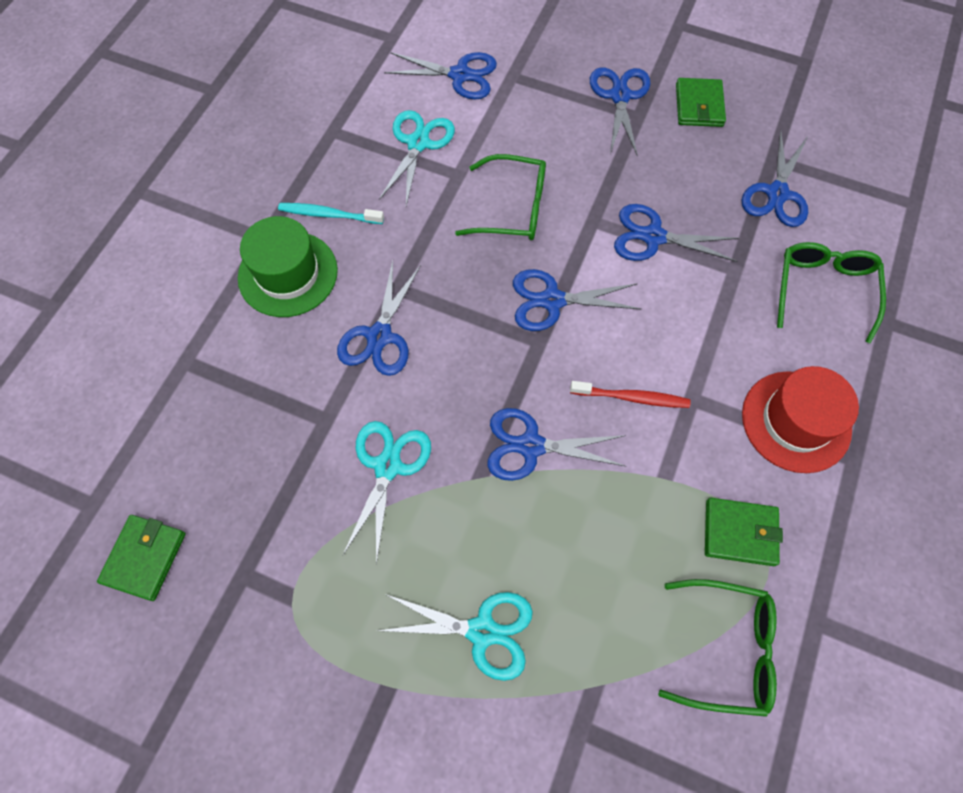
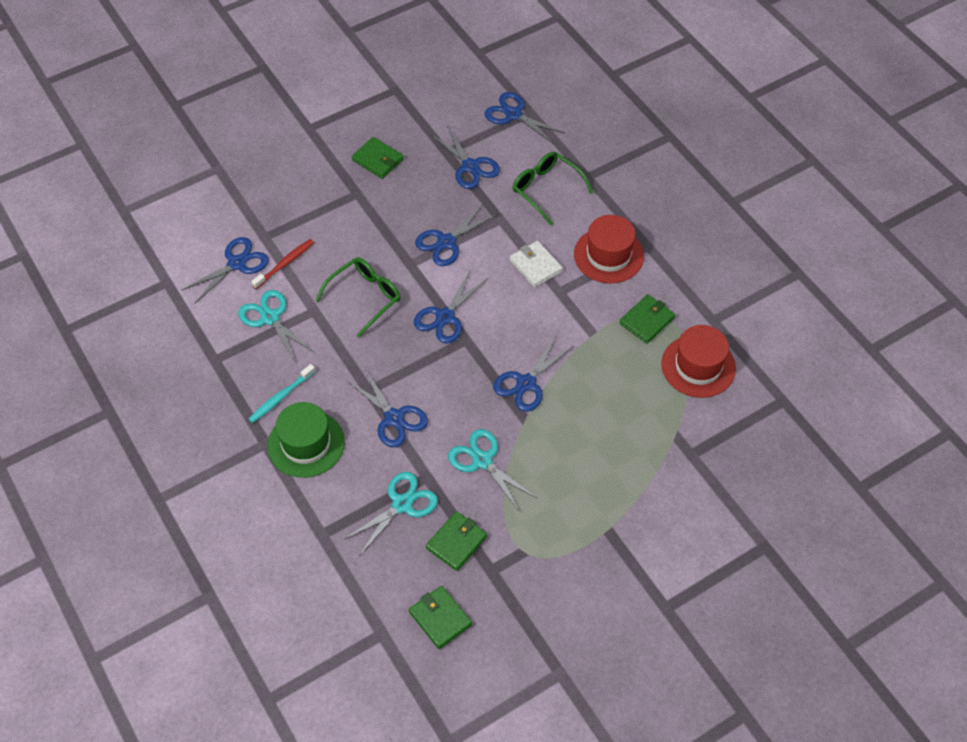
camera: 55 degrees left, 10 degrees down
(258, 509) = (456, 542): none -> green wallet
(482, 631) = (611, 469): turquoise scissors -> turquoise scissors (402, 504)
(620, 96) = (334, 193): blue scissors -> blue scissors (513, 114)
(631, 397) = (536, 318): red toothbrush -> red toothbrush (284, 264)
(705, 349) = (535, 266): none -> white wallet
(726, 648) = (698, 366): green glasses -> red hat

